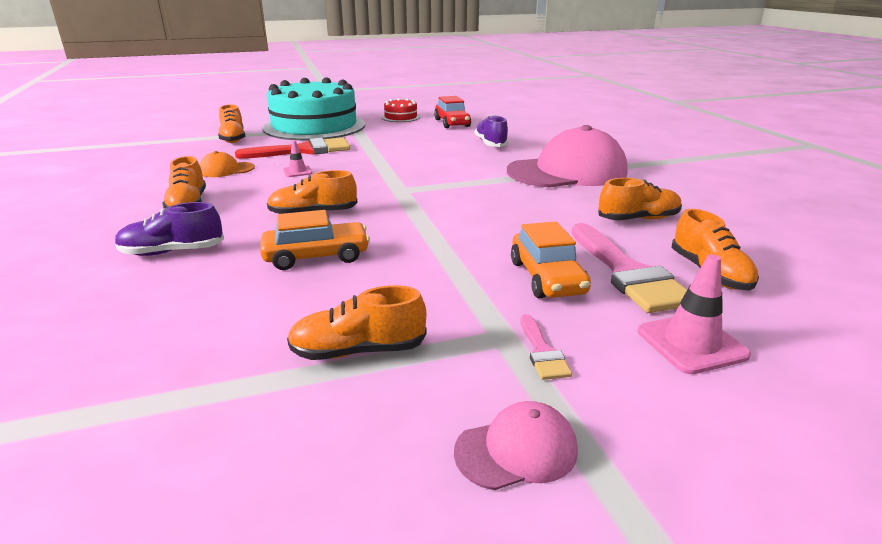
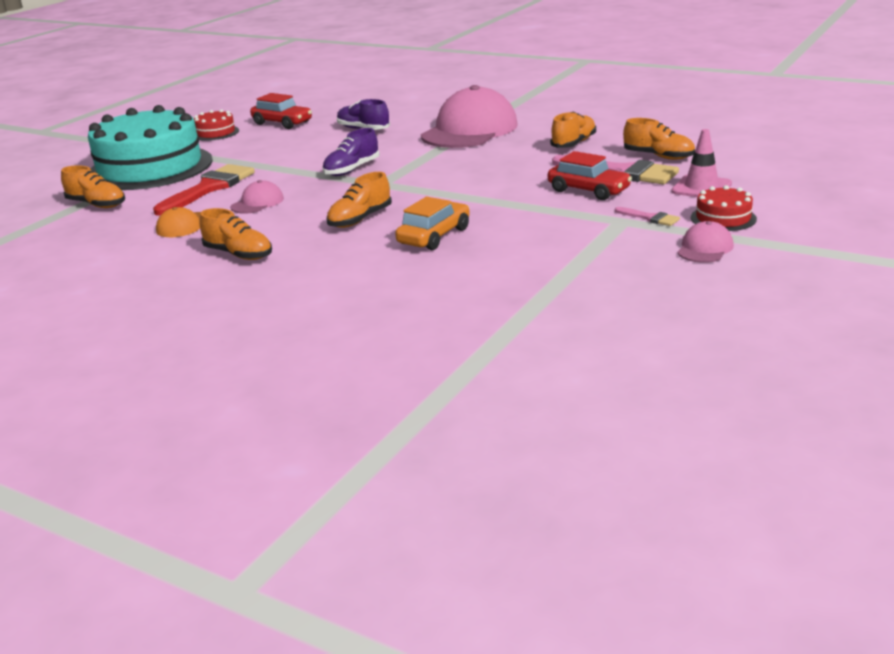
camera: 40 degrees left, 0 degrees up
(172, 252) = (326, 276): purple shoe -> purple shoe (352, 170)
(297, 171) = (257, 203): pink traffic cone -> pink cap
(358, 351) = (570, 255): orange shoe -> none
(547, 278) = (588, 190): orange car -> red car
(637, 412) = (723, 218): none -> red cake

